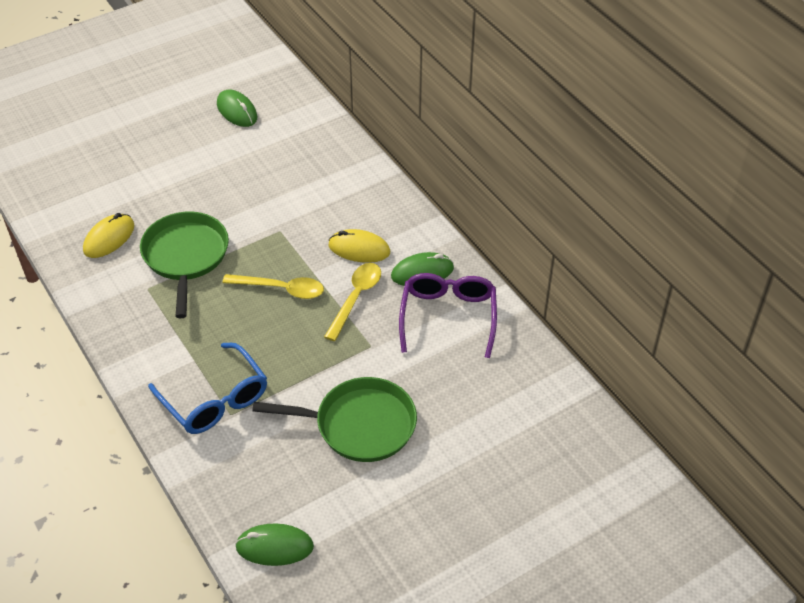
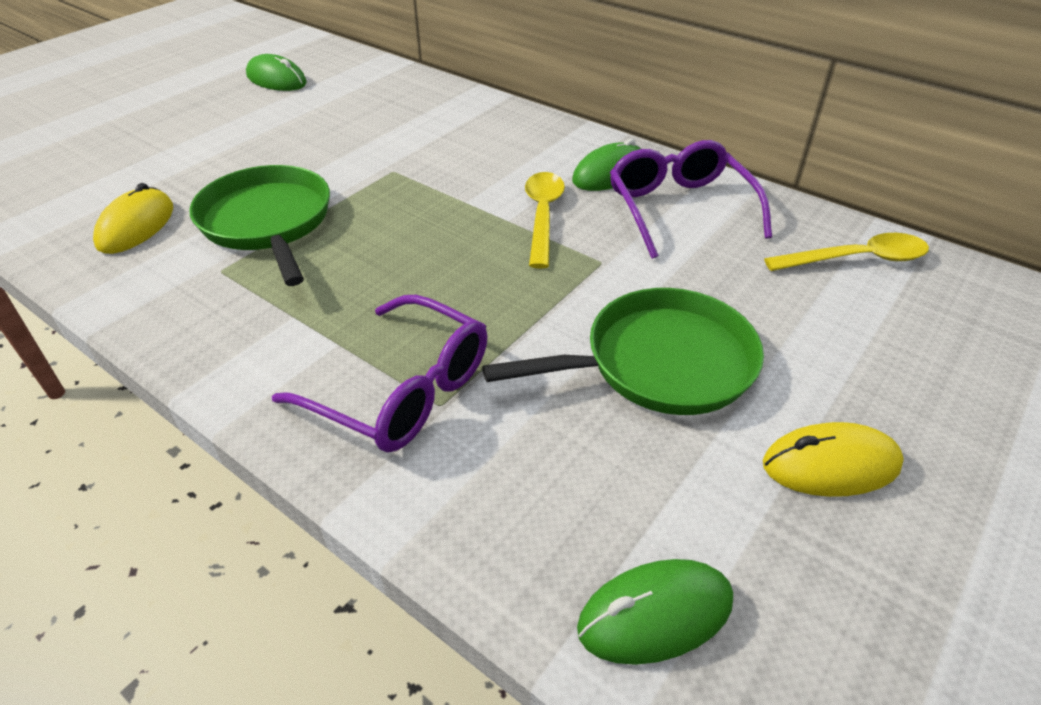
camera: 20 degrees left, 5 degrees down
(215, 400) = (402, 390): blue glasses -> purple glasses
(281, 289) = (431, 228): yellow spoon -> yellow spoon (856, 259)
(359, 249) = (512, 168): yellow mouse -> yellow mouse (830, 465)

